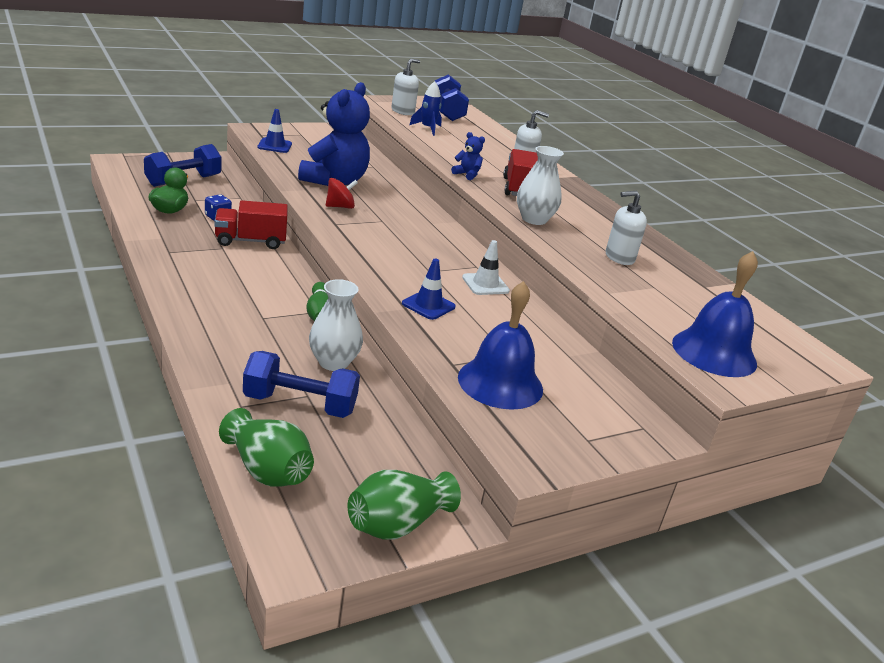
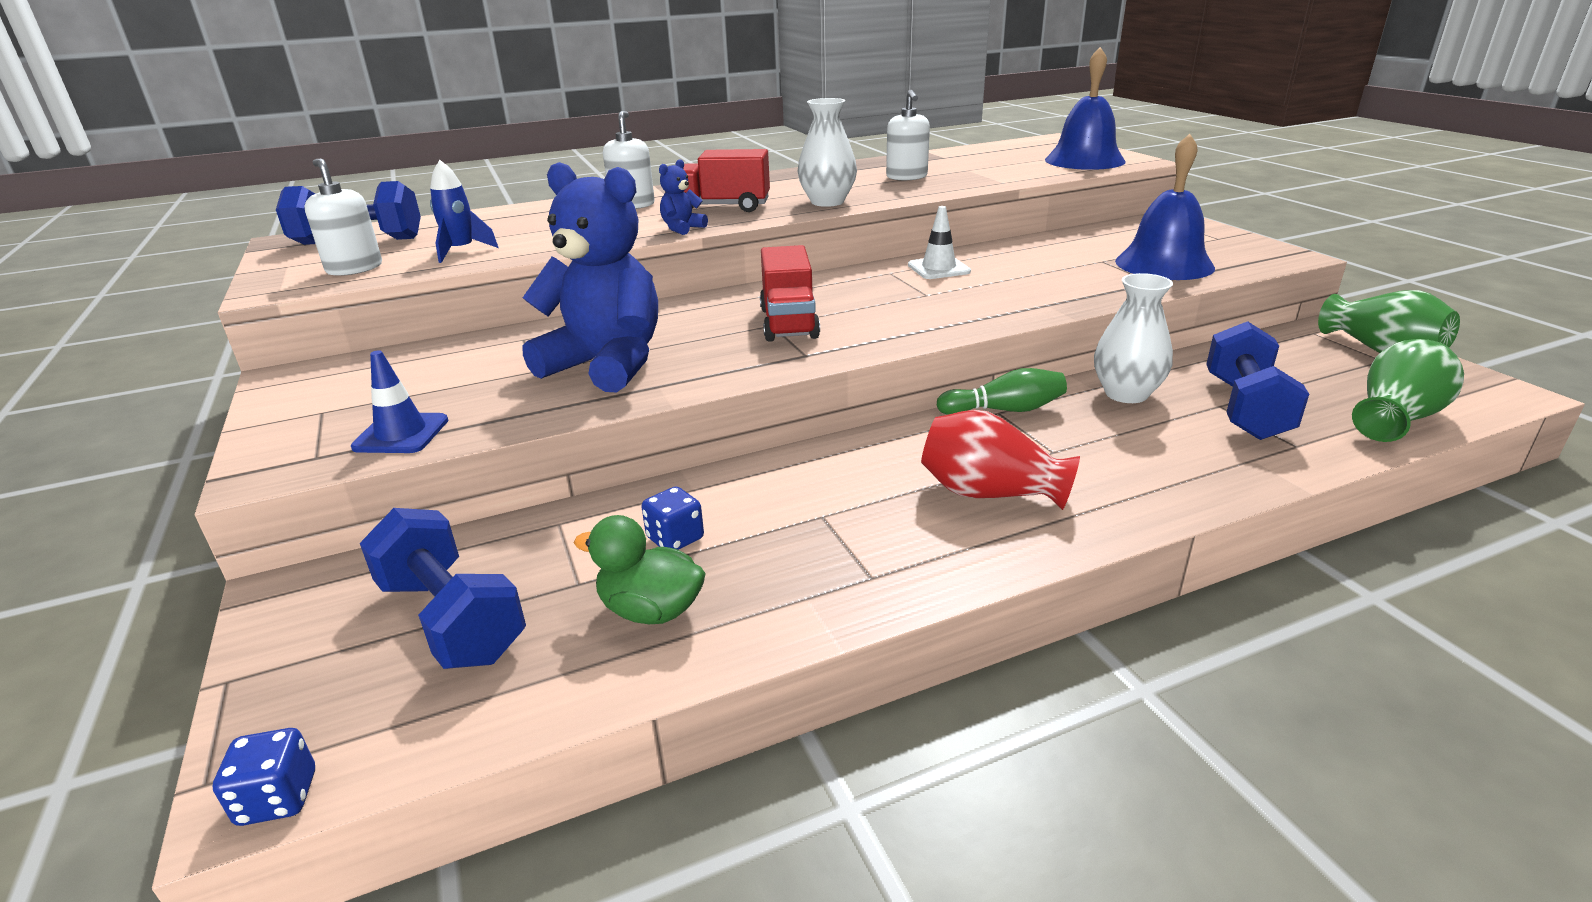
camera: 80 degrees left, 0 degrees up
(111, 163) = (278, 798): none -> blue dice
(225, 290) = (989, 493): none -> red vase
(250, 241) = (779, 489): red truck -> red truck (788, 323)
(340, 207) = (730, 354): red spinning top -> none
(428, 305) = (1026, 293): blue traffic cone -> none

